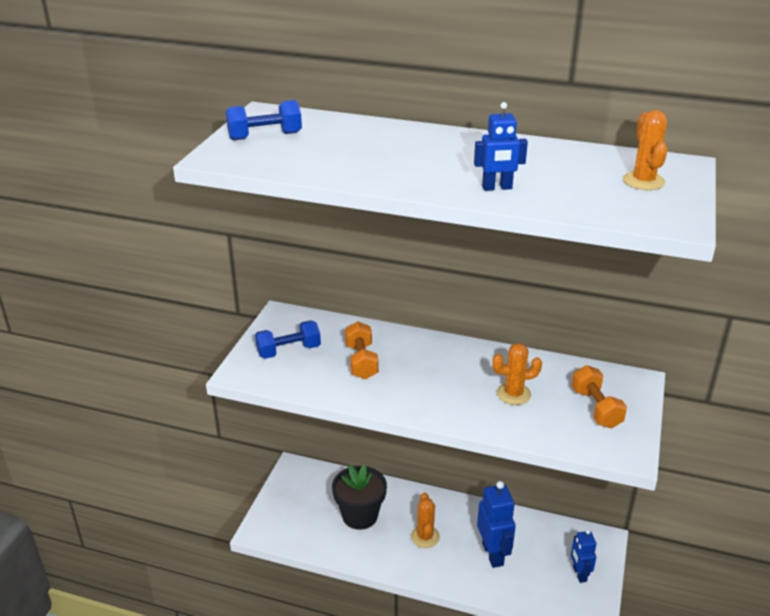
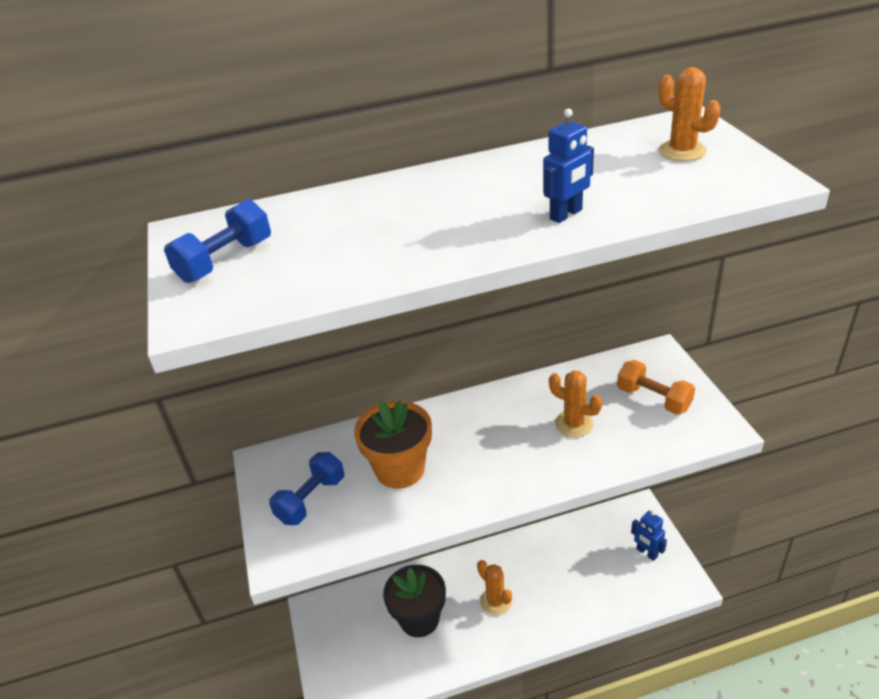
camera: 30 degrees left, 5 degrees up
(361, 361) = (400, 469): orange dumbbell -> orange flower pot
(493, 554) = (566, 580): blue robot -> none
(513, 394) = (574, 424): orange cactus -> orange cactus turned 75 degrees clockwise

